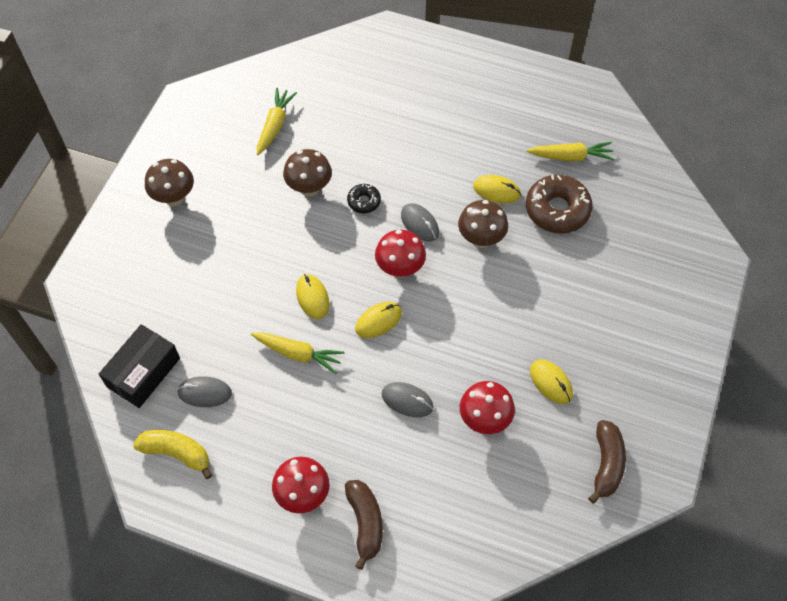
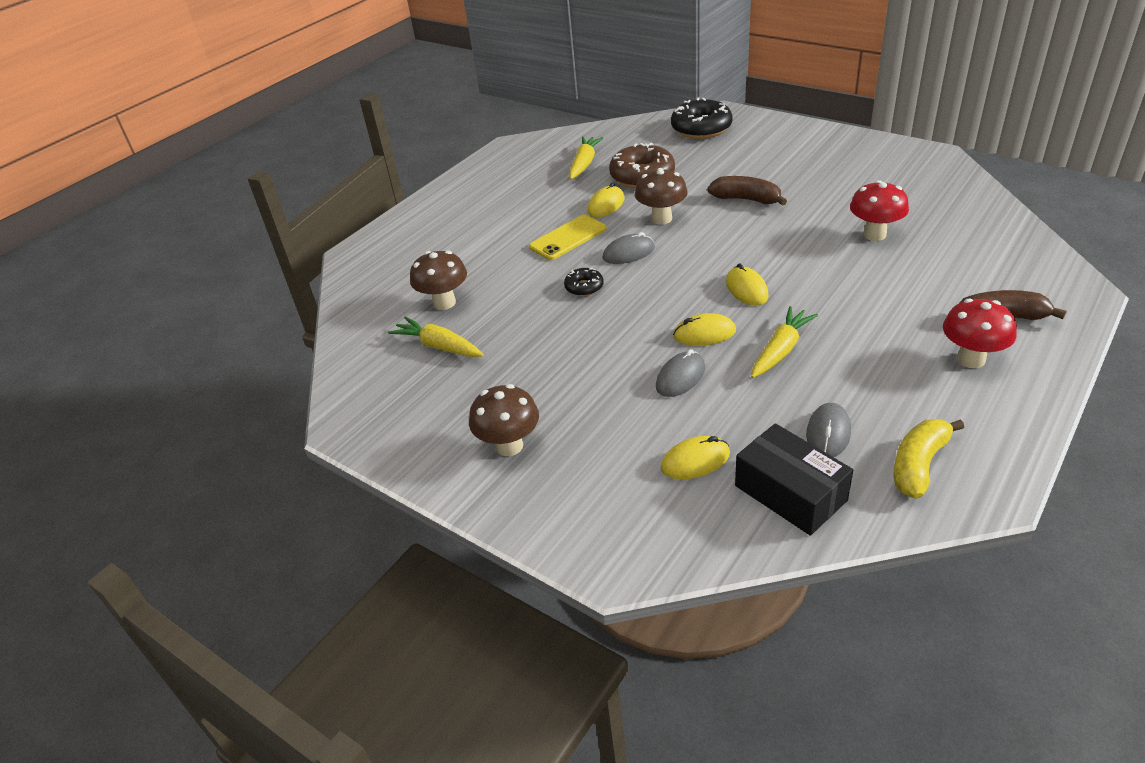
camera: 70 degrees left, 20 degrees down
(309, 188) = (548, 325): brown mushroom -> brown mushroom (444, 303)
(400, 269) = (682, 270): red mushroom -> none
(407, 400) = (850, 278): grey mouse -> grey mouse (680, 377)
(436, 173) = (568, 238): none -> yellow phone
(551, 382) = (835, 196): yellow mouse -> yellow mouse (695, 461)
(606, 464) = (922, 178): brown banana -> brown banana (746, 199)
(671, 246) = (701, 128): none -> black donut

